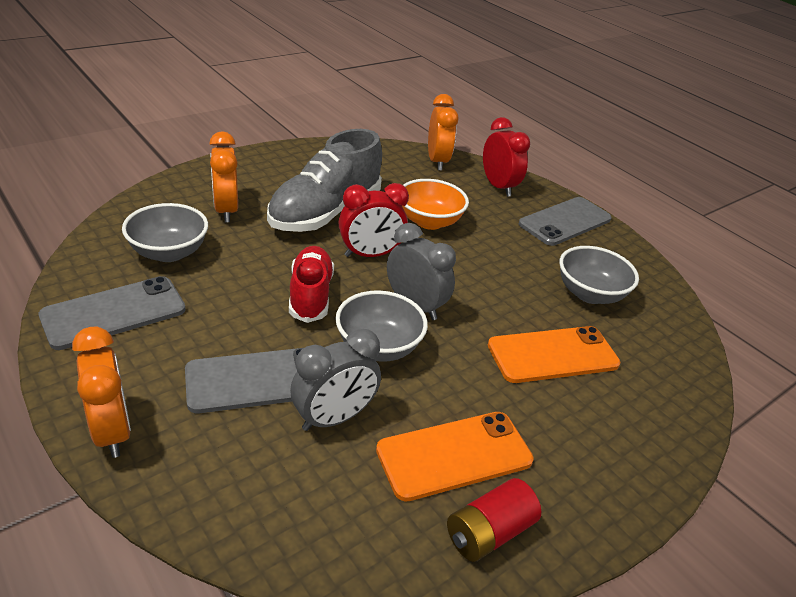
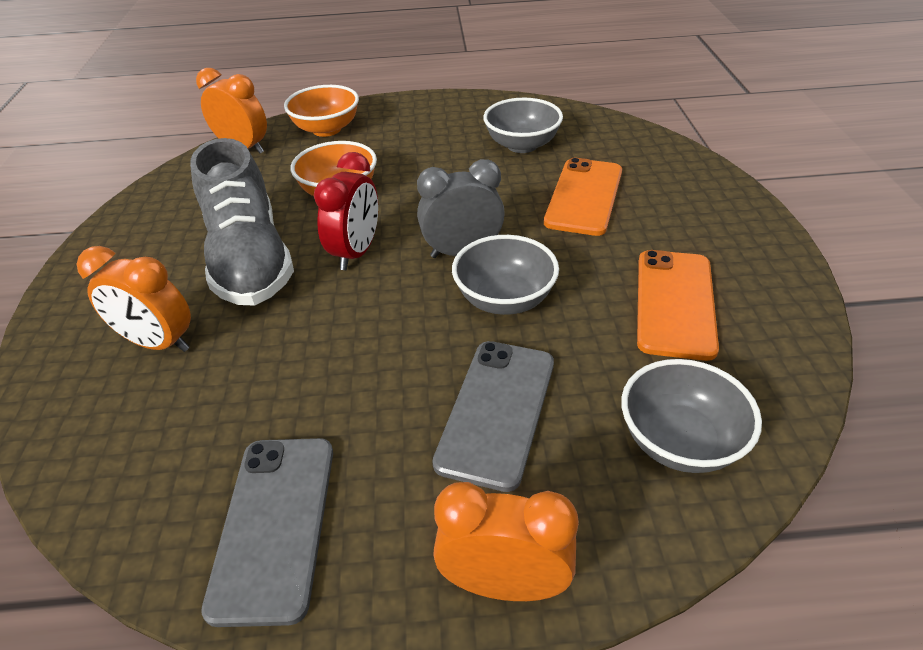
camera: 50 degrees left, 5 degrees up
(169, 252) = (194, 428): grey bowl -> grey bowl (679, 441)
(310, 295) = (386, 321): red shoe -> none
(334, 418) = (587, 368): grey clock -> none
(488, 532) = (769, 317): red battery -> none
(498, 187) = (327, 129): red clock -> orange bowl
(565, 221) = (415, 116): grey phone -> none

